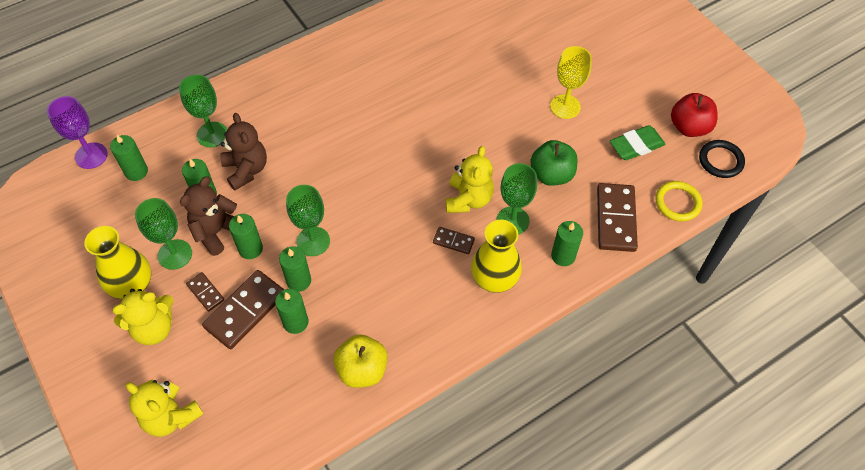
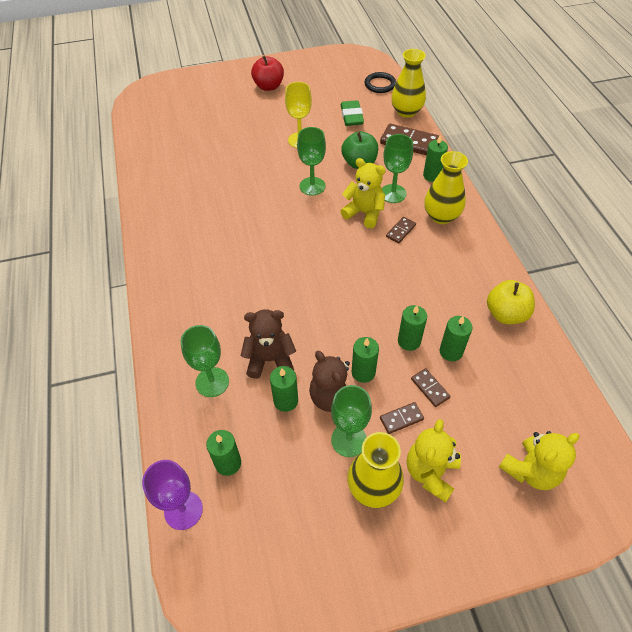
camera: 70 degrees left, 5 degrees down
(154, 328) = (430, 472): yellow teddy bear -> yellow teddy bear turned 150 degrees counterclockwise
(245, 311) = (430, 388): brown domino -> brown domino, size x0.51
(313, 241) = (370, 322): green goblet -> green goblet (312, 186)
(677, 203) = (406, 112): yellow ring -> yellow vase
(689, 127) = (347, 89): red apple -> red apple (268, 86)

